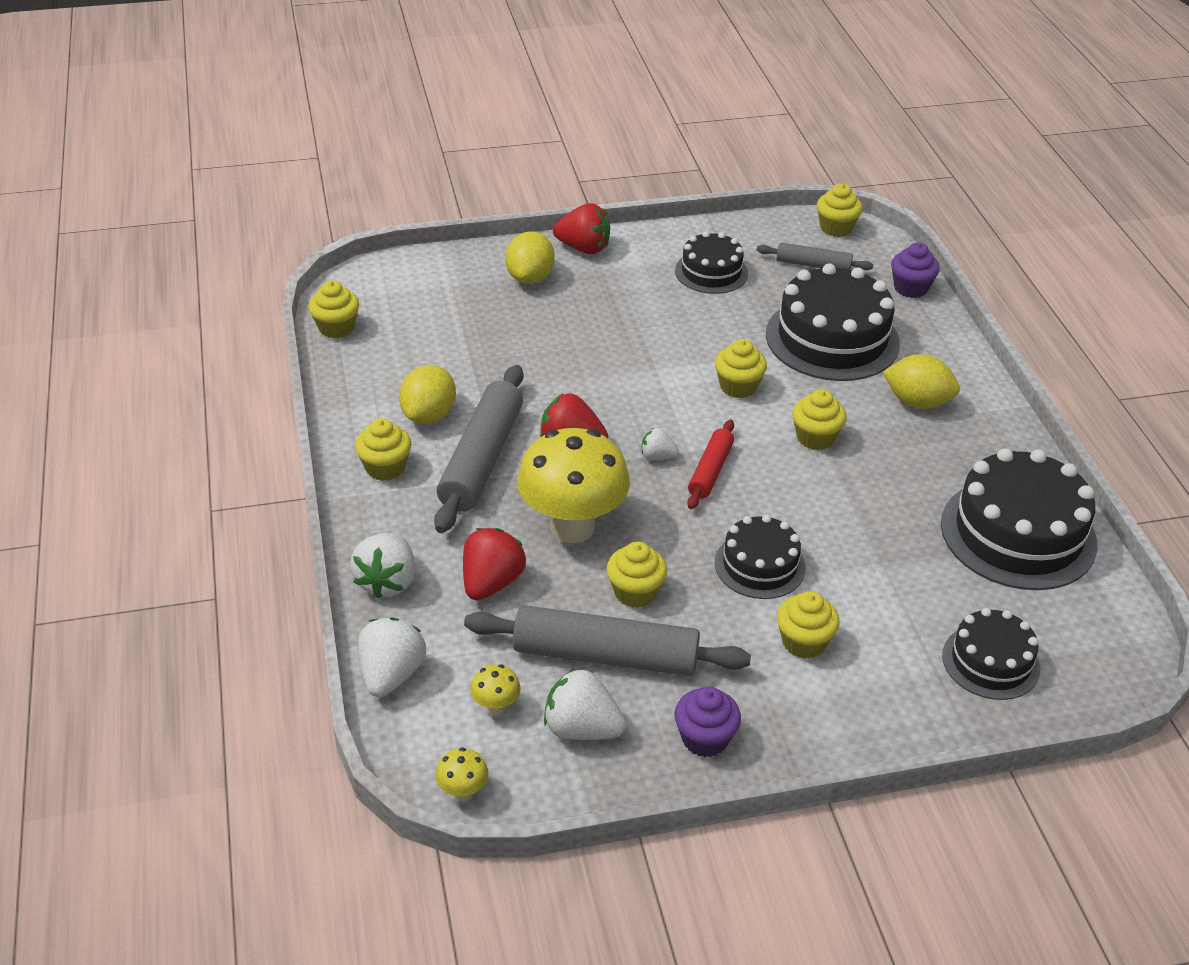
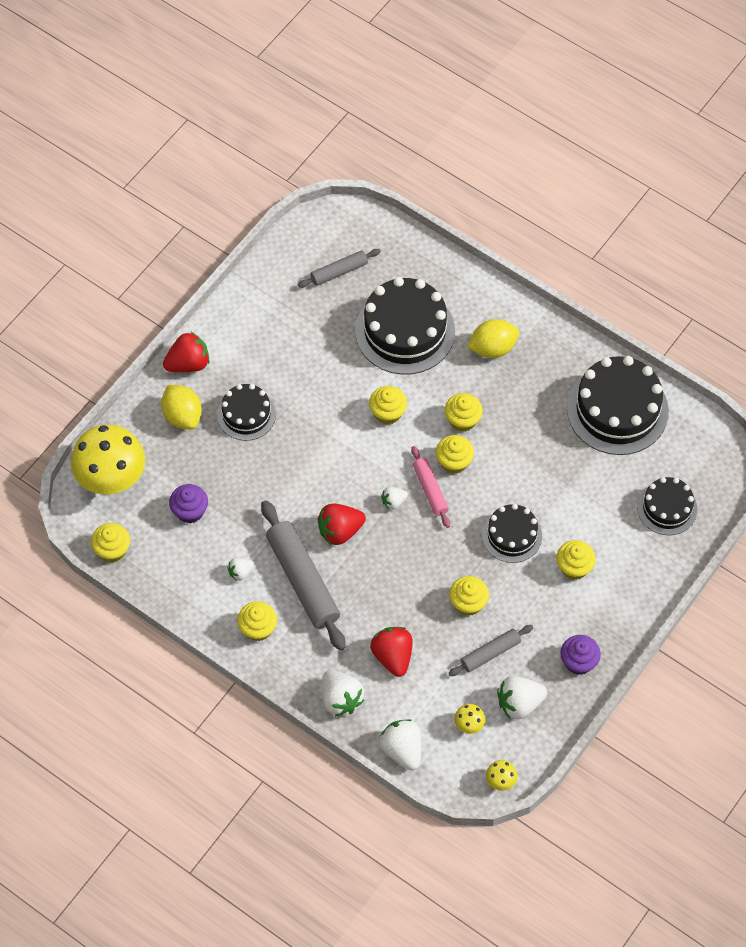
camera: 40 degrees left, 20 degrees up
(429, 415) = (240, 572): yellow lemon -> white strawberry
(572, 527) = (397, 587): yellow mushroom -> yellow mushroom (112, 480)
(605, 655) = (490, 653): grey rolling pin -> grey rolling pin, size x0.54
(710, 471) = (430, 490): red rolling pin -> pink rolling pin
(711, 272) = (285, 325): black cake -> black cake (246, 414)
(836, 228) = (323, 225): yellow cupcake -> yellow cupcake (454, 462)
(910, 288) = (412, 250): purple cupcake -> purple cupcake (190, 511)

